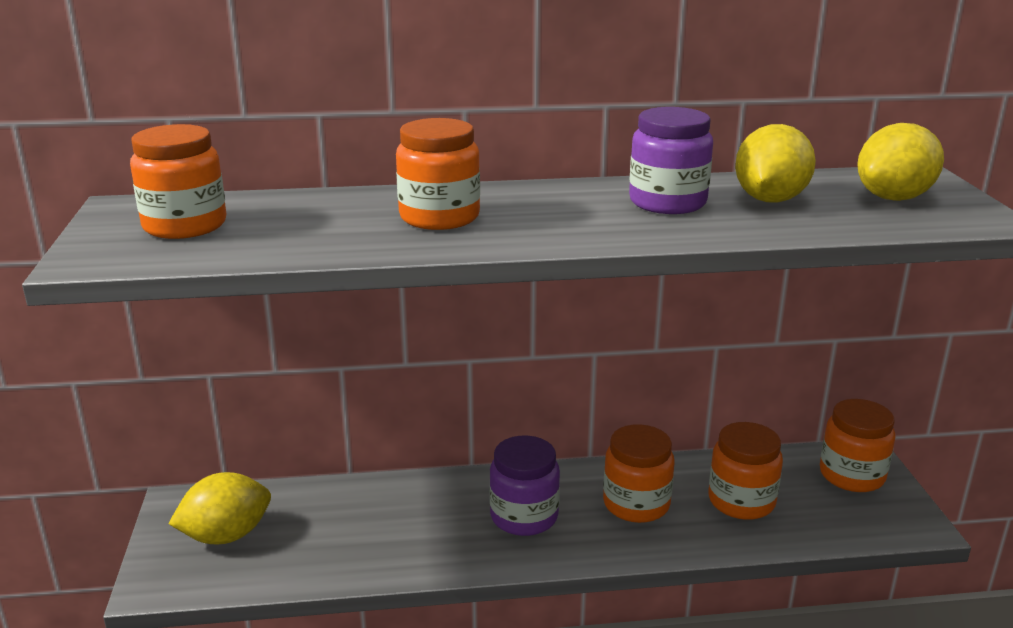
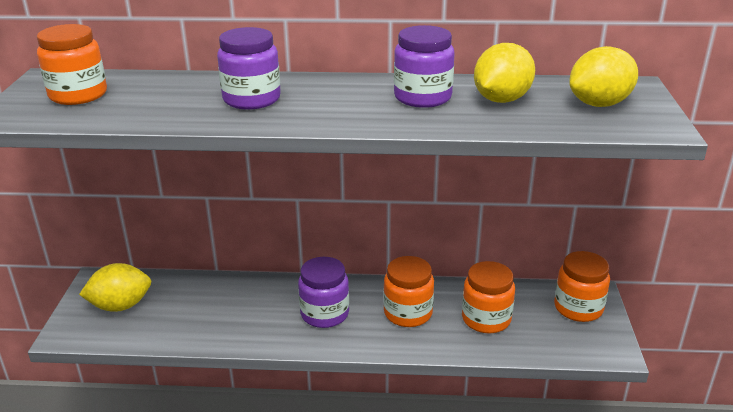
camera: 10 degrees right, 5 degrees up
(439, 217) = (251, 99): orange jar -> purple jar

